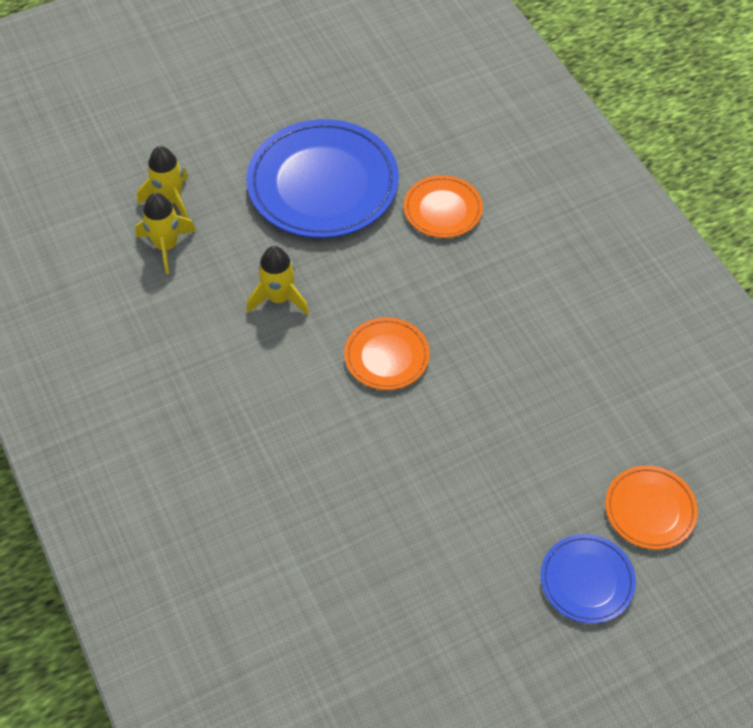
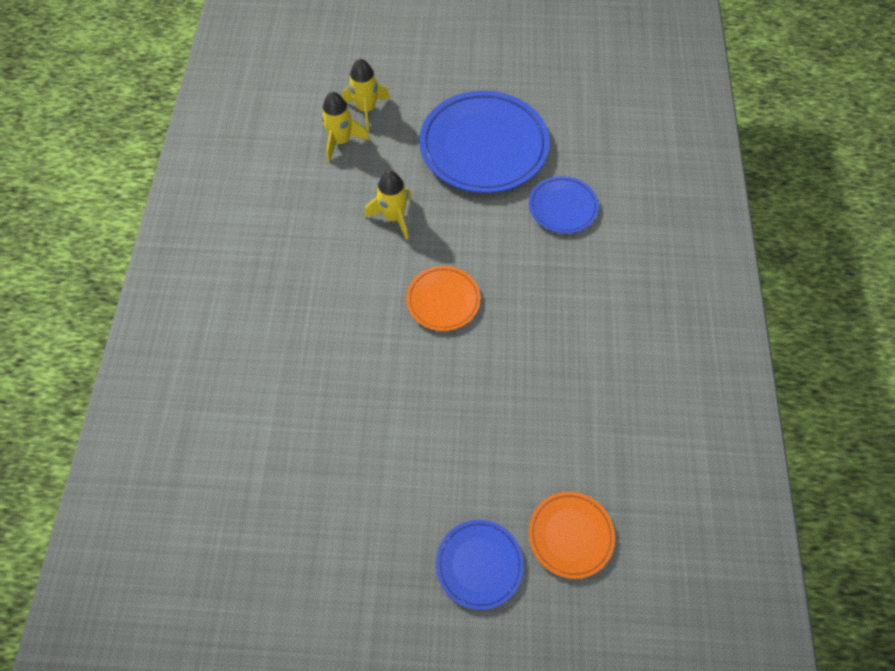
camera: 30 degrees right, 5 degrees up
(442, 209) = (563, 207): orange plate -> blue plate

